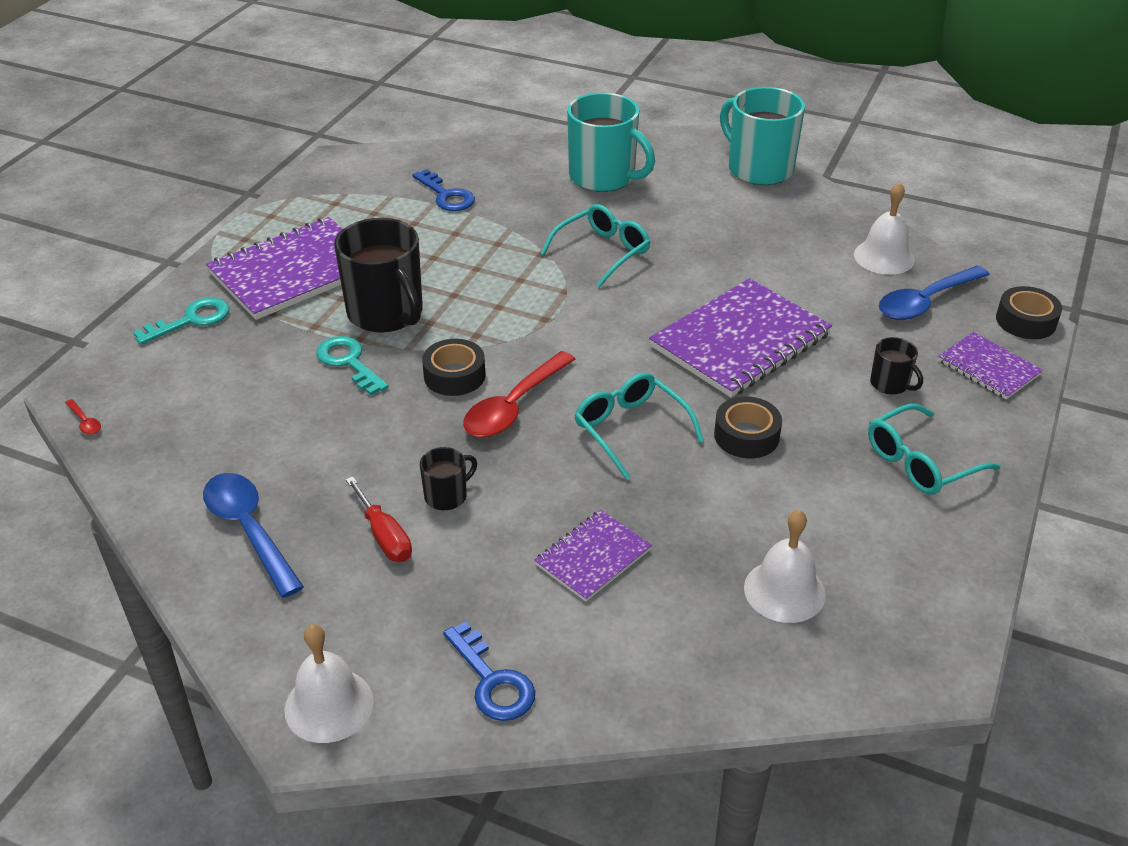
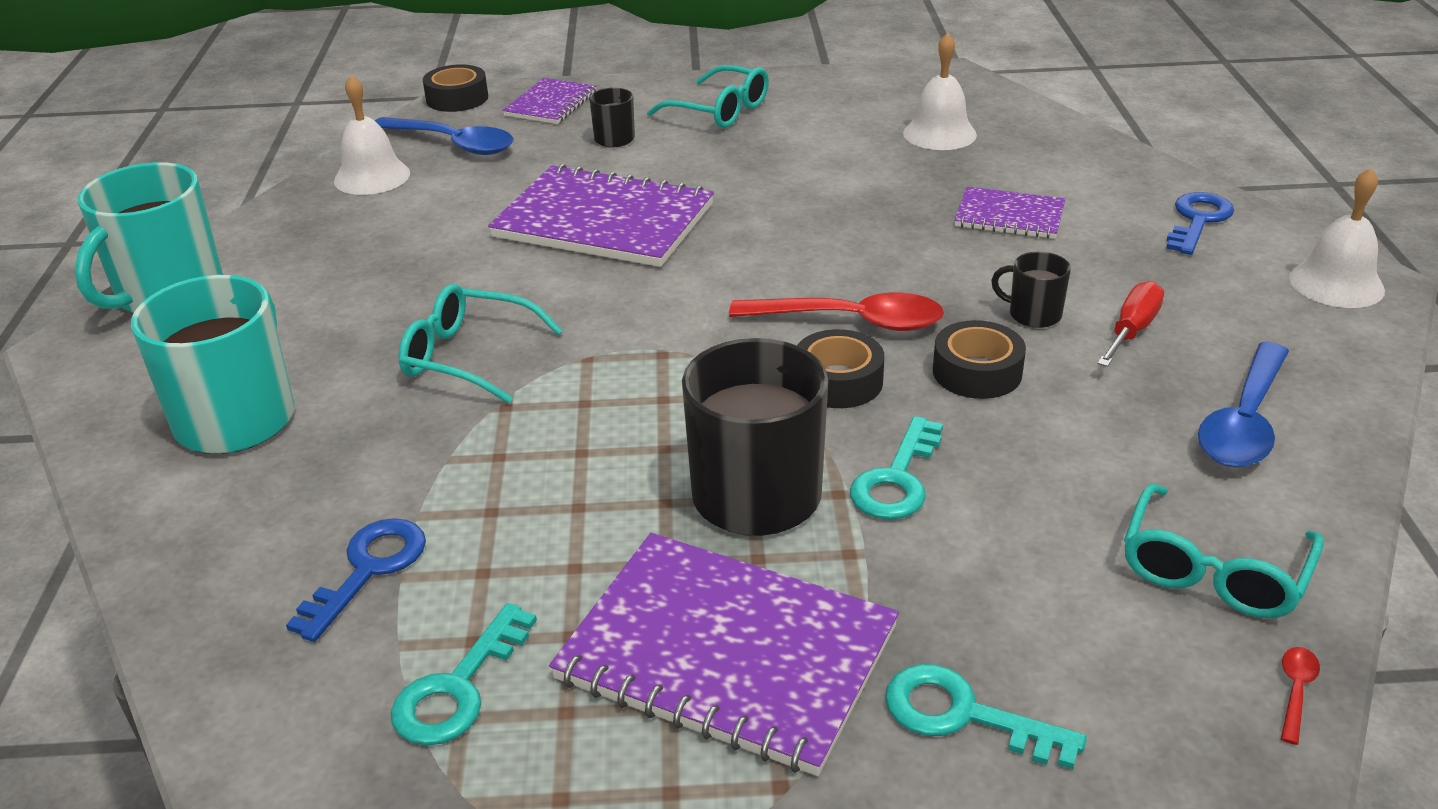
camera: 115 degrees left, 5 degrees down
(351, 204) = (458, 688): none -> turquoise key
(630, 429) = (815, 243): turquoise glasses -> turquoise glasses (1213, 571)
(746, 436) = (762, 186): black tape -> black tape (977, 372)

